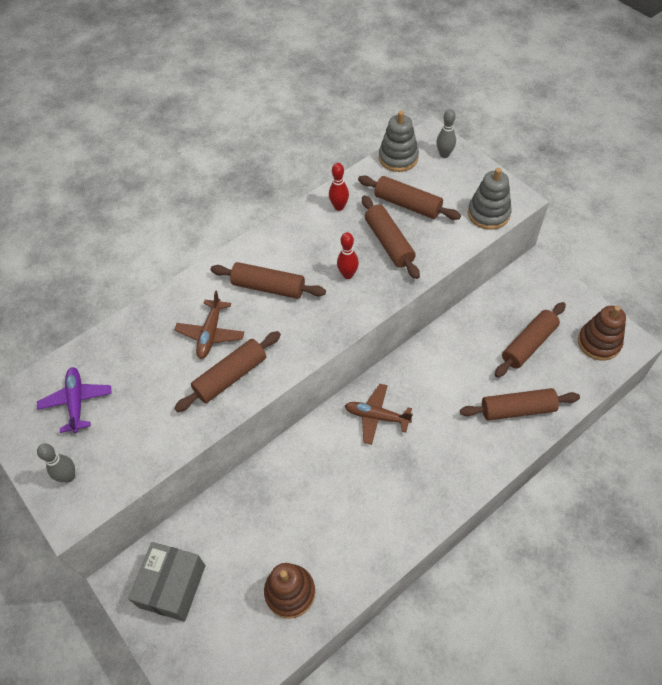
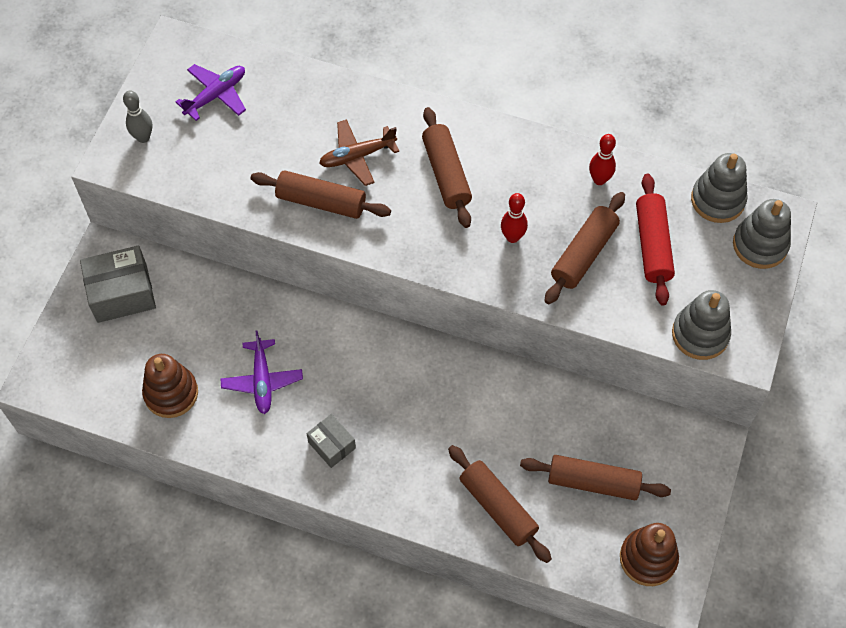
camera: 55 degrees right, 5 degrees up
(323, 515) = (262, 381): none -> purple plane
(376, 416) = (399, 372): brown plane -> none
(407, 204) = (653, 245): brown rolling pin -> red rolling pin
(408, 493) = (332, 445): none -> grey box
(444, 154) = (760, 245): grey bowling pin -> grey stacking toy

